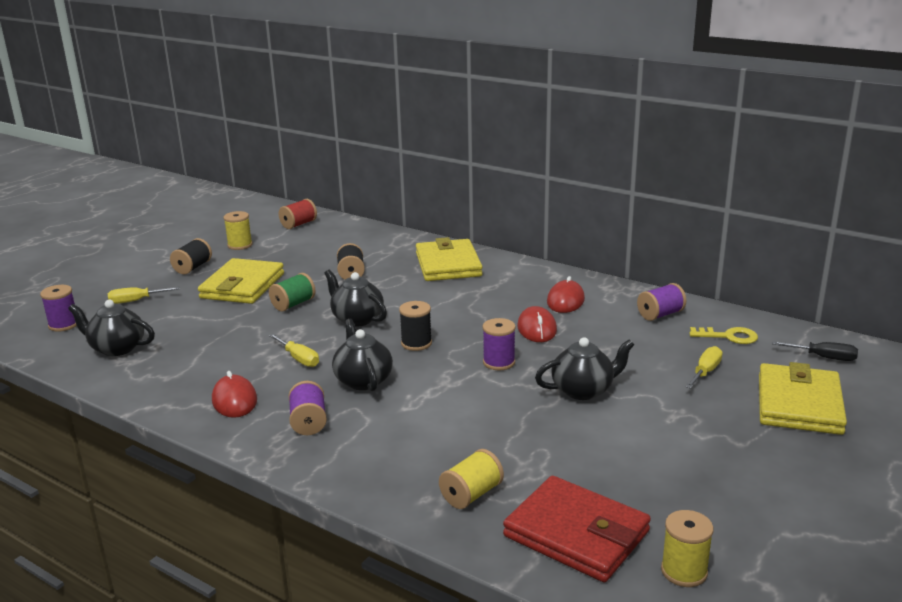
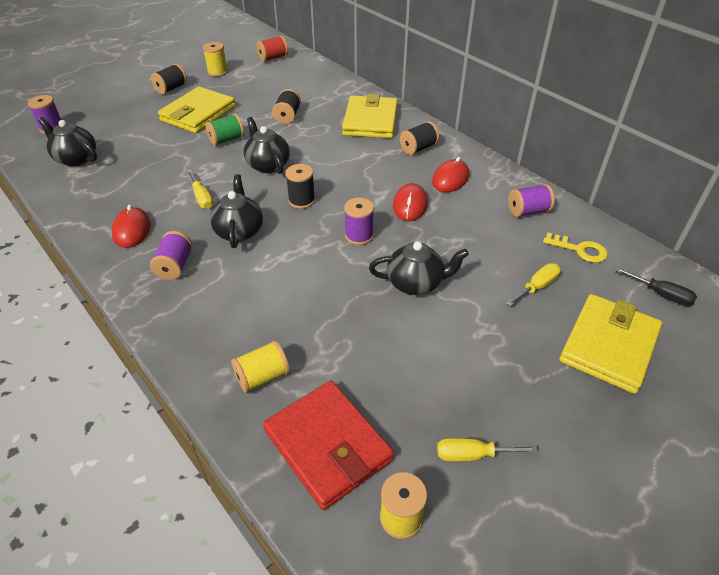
camera: 15 degrees right, 20 degrees up
(136, 301) = (113, 114): yellow screwdriver -> yellow screwdriver (472, 455)
(515, 280) = (418, 148): none -> black spool

